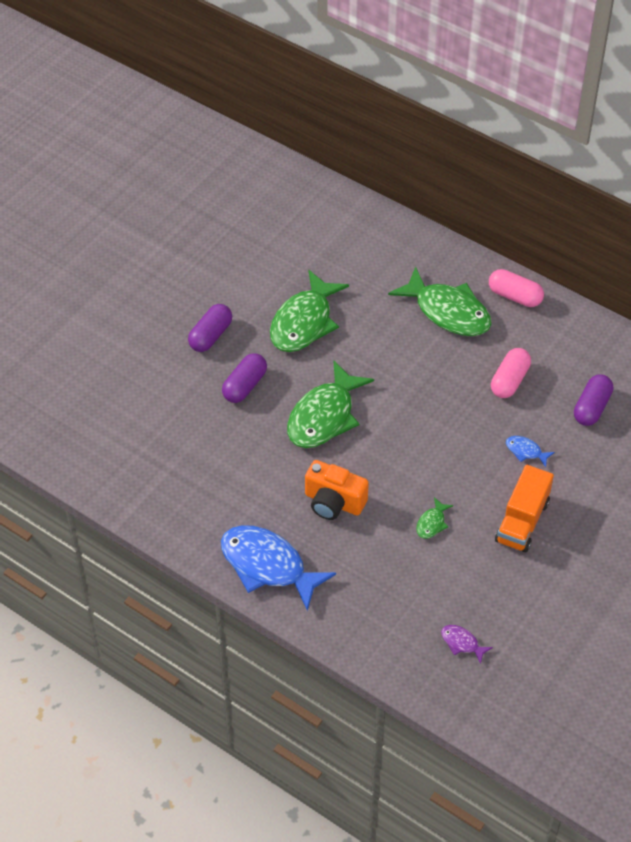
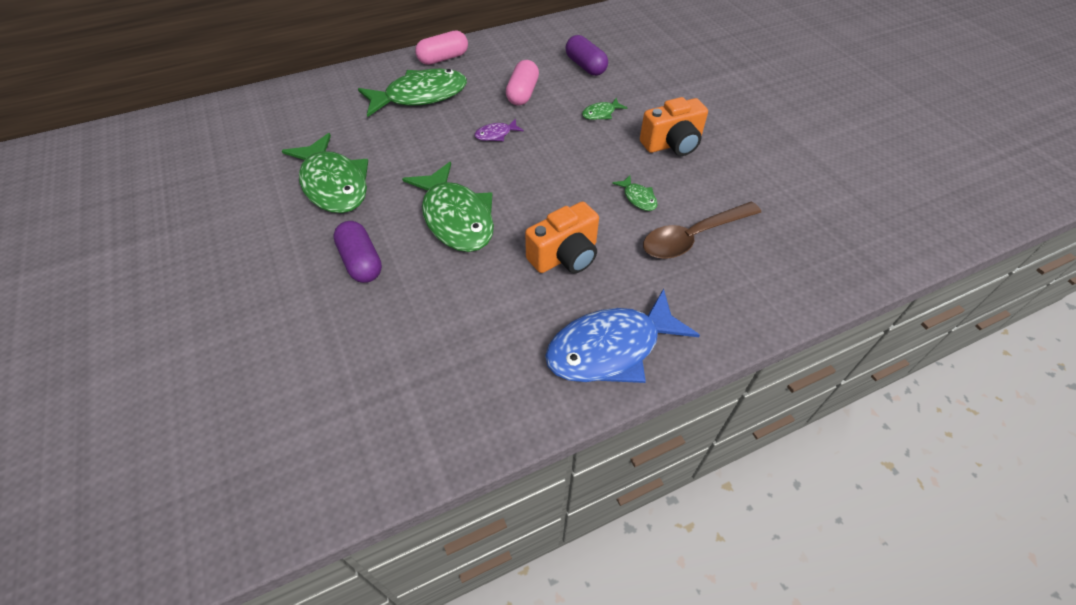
camera: 60 degrees left, 0 degrees up
(210, 336) = (269, 261): purple capsule -> none
(412, 577) = (693, 237): none -> brown spoon
(462, 643) = (789, 235): purple fish -> purple fish (496, 134)
(509, 381) = (522, 93): pink capsule -> pink capsule turned 45 degrees clockwise
(522, 521) = (672, 144): orange truck -> orange camera
(526, 451) = (601, 113): blue fish -> green fish

